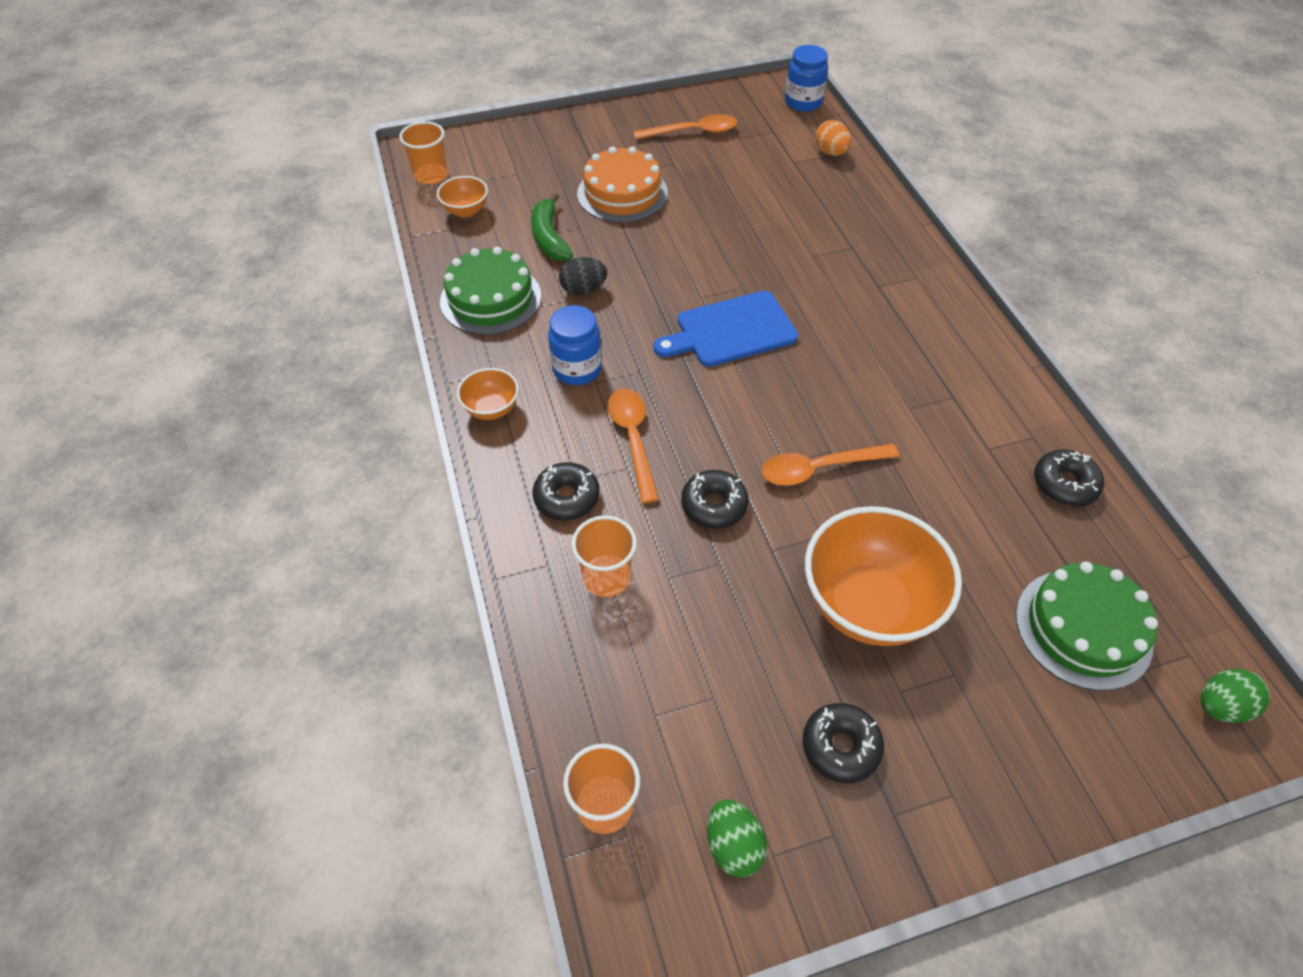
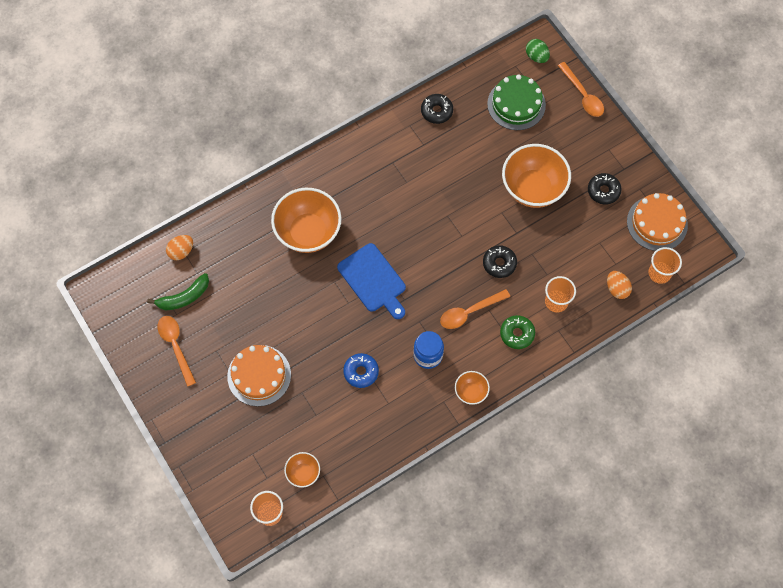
camera: 105 degrees left, 15 degrees up
(491, 299) = (384, 424): green cake -> none
(549, 238) = (317, 408): green banana -> green banana (184, 297)
(566, 497) = (517, 334): black donut -> green donut
(583, 290) = (361, 372): black egg -> blue donut
(597, 699) = (617, 289): none -> orange egg
(733, 846) = (657, 223): green egg -> orange cake
(803, 102) = (121, 278): blue jar -> none
(818, 469) = (461, 220): orange spoon -> orange spoon (583, 95)
(835, 274) = (308, 232): none -> orange bowl

